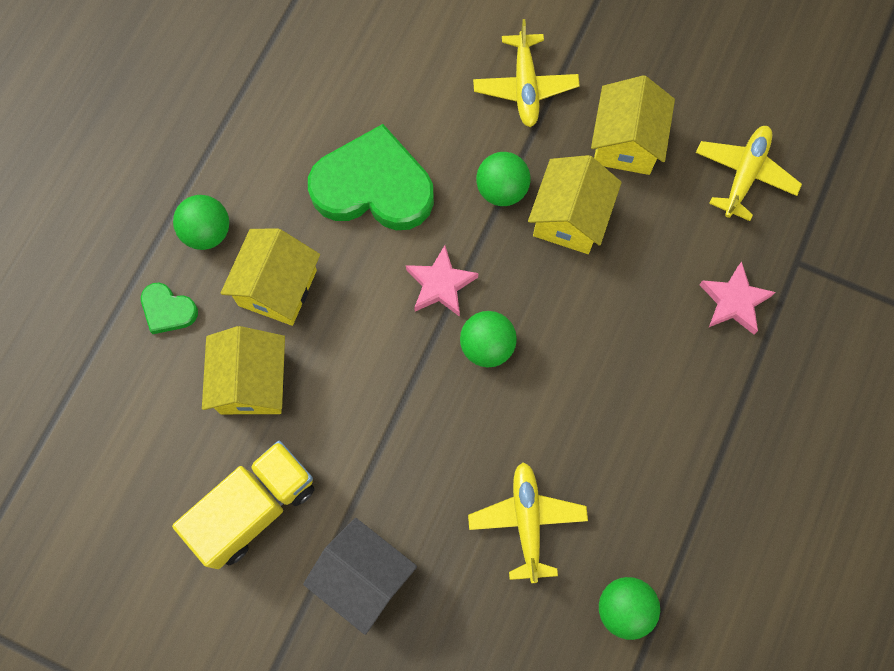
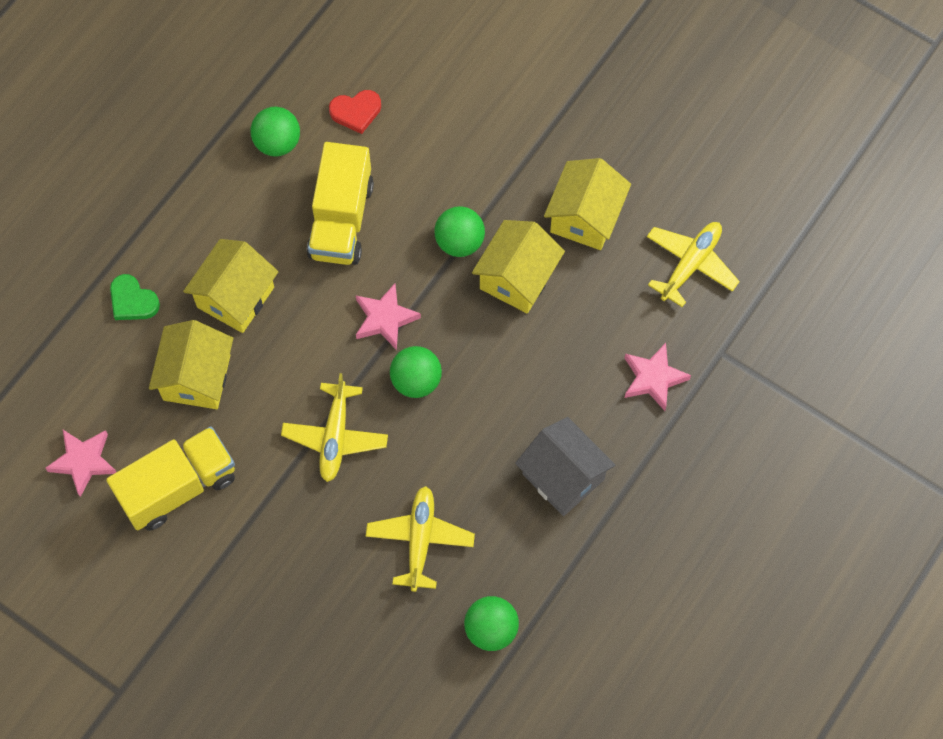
camera: 10 degrees right, 5 degrees down
(145, 497) = (83, 461): none -> pink star
(207, 232) = (181, 236): green ball -> green ball (277, 143)
(364, 577) = (264, 563): grey house -> grey house (563, 476)
(366, 71) = (356, 112): none -> red heart
(373, 186) = (341, 220): green heart -> yellow truck
(525, 86) = (501, 150): yellow plane -> yellow plane (335, 436)

